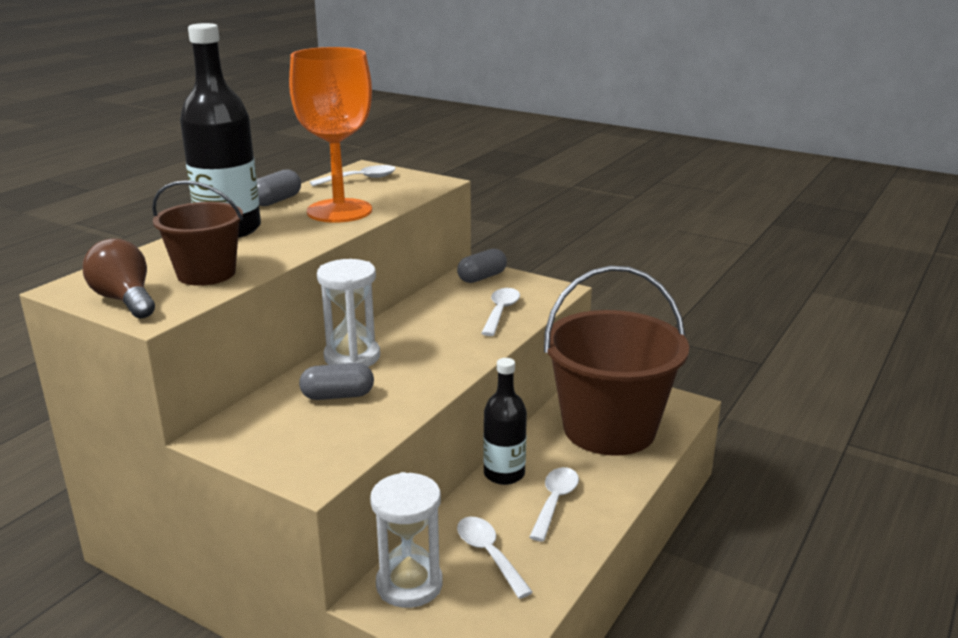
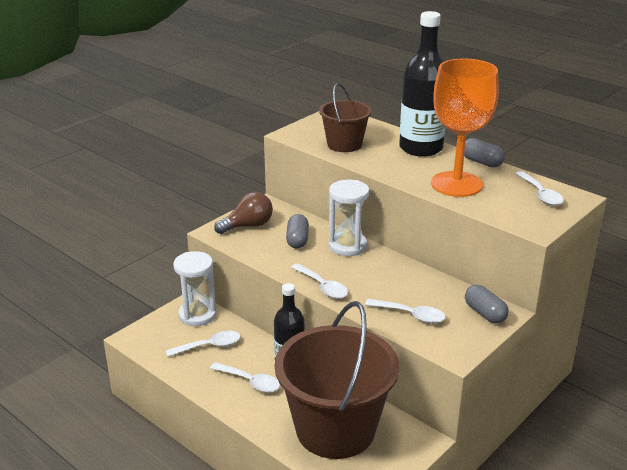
camera: 100 degrees right, 5 degrees up
(125, 300) = (313, 127): brown light bulb -> brown light bulb (248, 226)
(459, 366) = (322, 287): none -> white spoon

